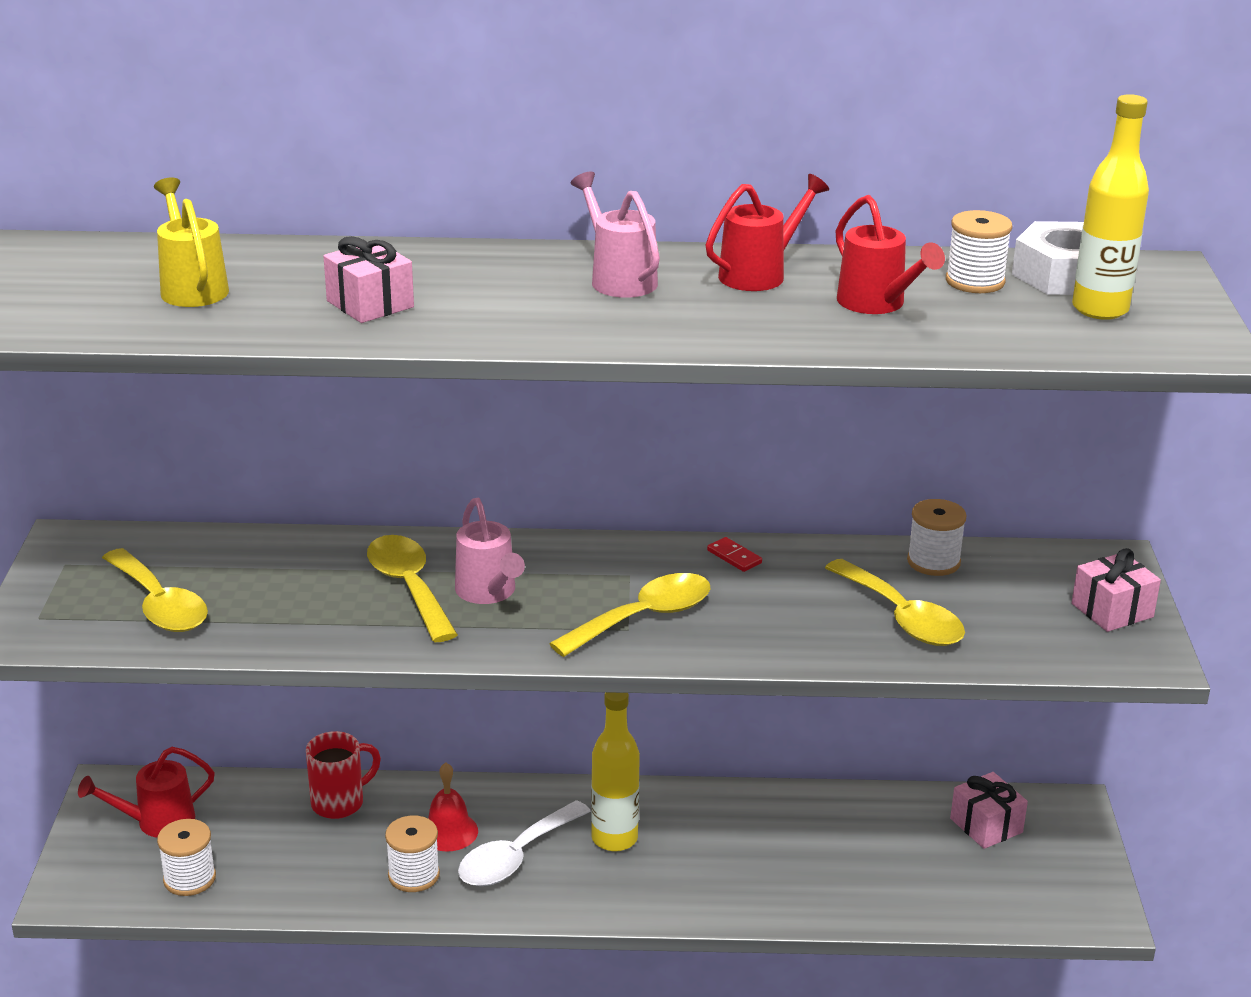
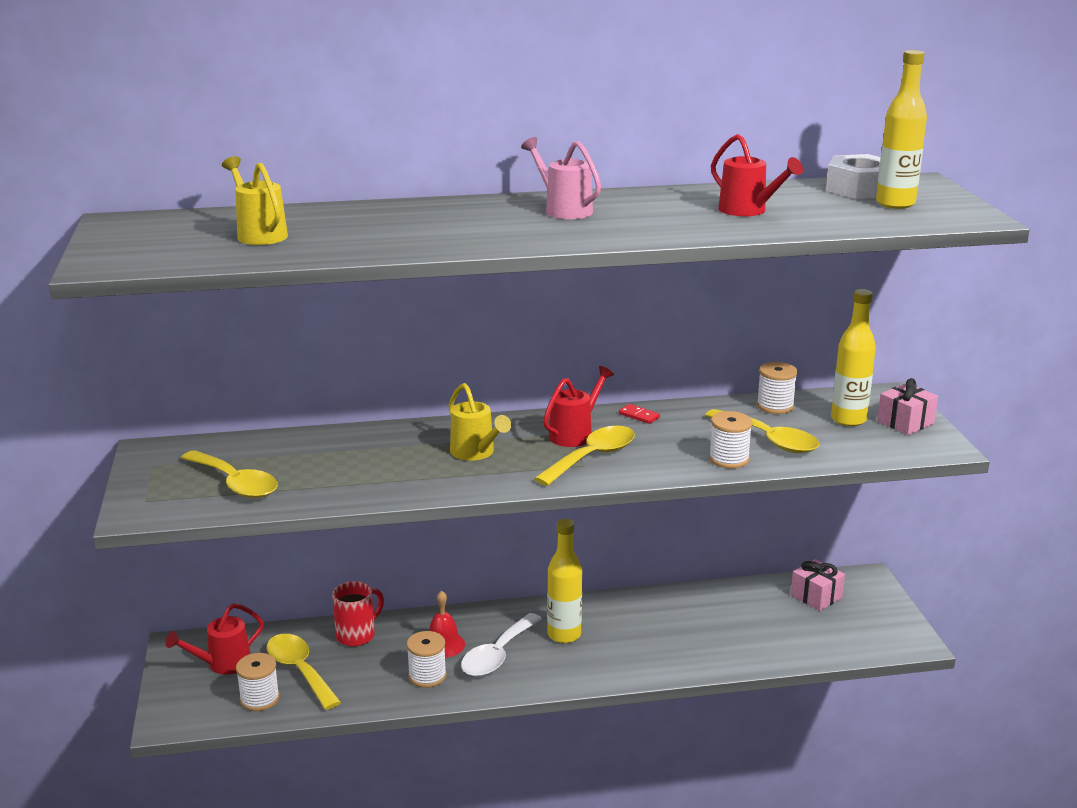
camera: 10 degrees left, 5 degrees down
(370, 304) = (396, 234): pink gift -> none
(409, 587) = (417, 455): yellow spoon -> yellow spoon (299, 670)
(488, 592) = (476, 453): pink watering can -> yellow watering can
(760, 274) = (658, 201): red watering can -> red watering can (575, 434)
(975, 281) = (804, 195): white spool -> white spool (728, 459)
(1030, 596) = (848, 419): none -> yellow bottle

